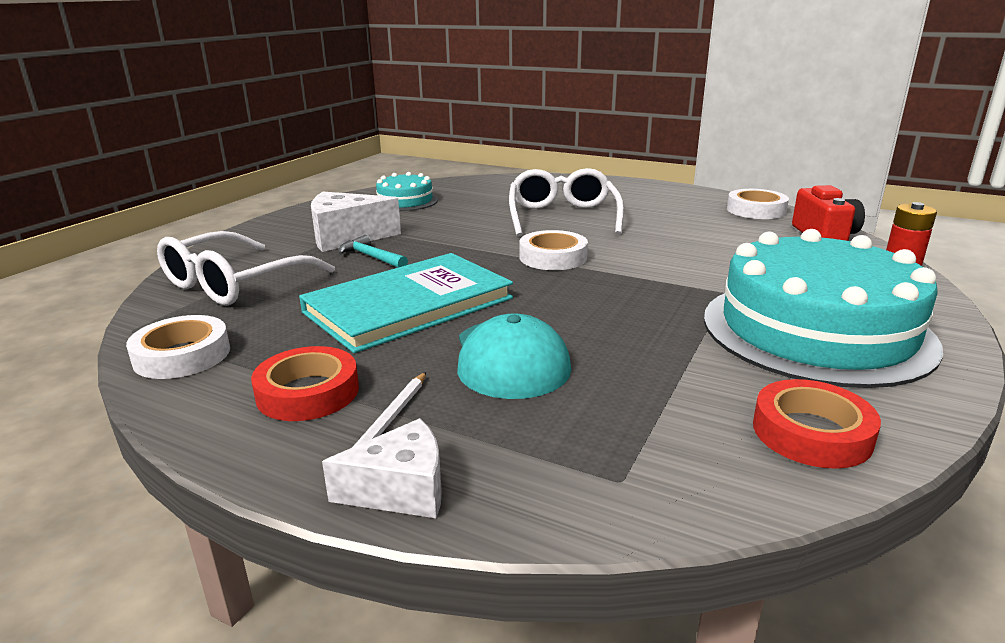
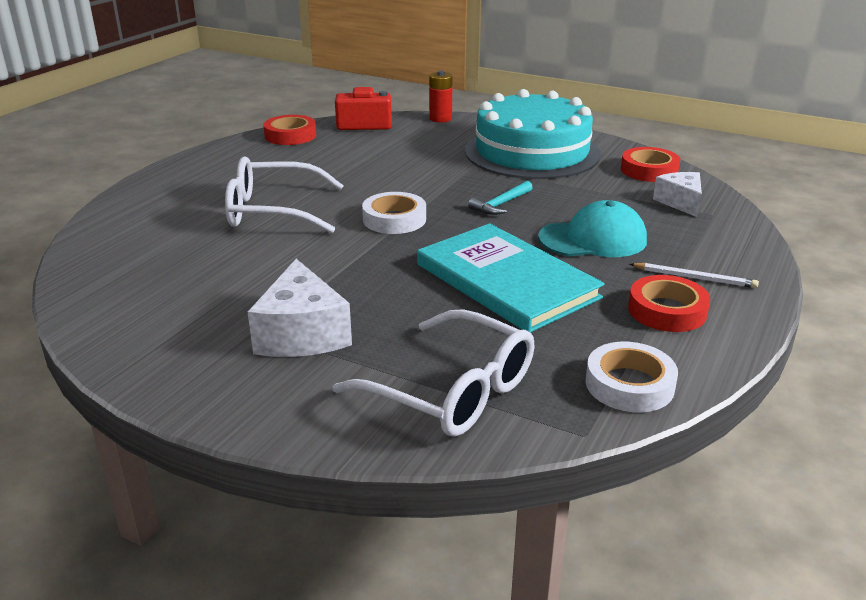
camera: 90 degrees left, 5 degrees up
(371, 257) = (377, 310): turquoise hammer -> turquoise hammer (501, 204)
(401, 490) = (753, 269): white cheese -> white cheese (680, 202)
(405, 201) = (155, 304): turquoise cake -> none
(756, 210) = (290, 135): white tape -> red tape

